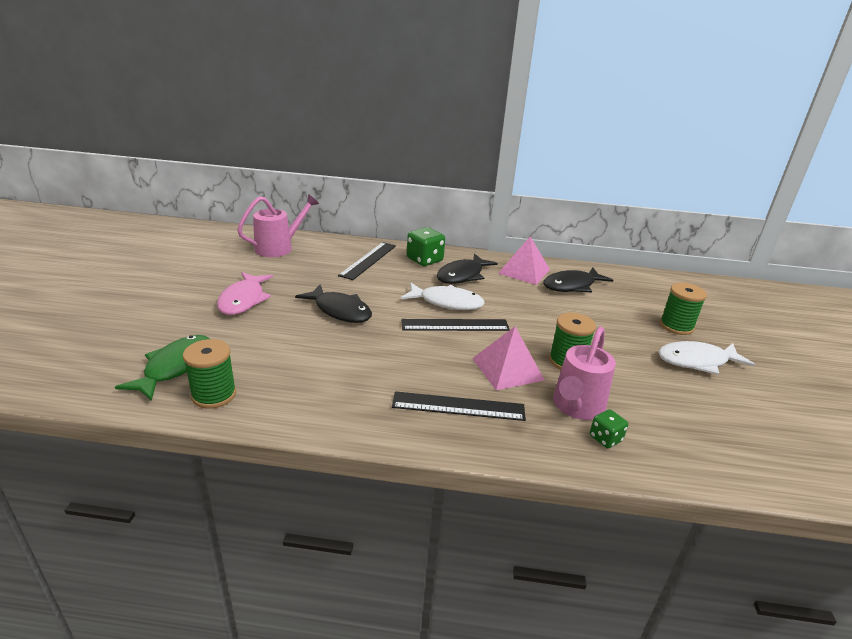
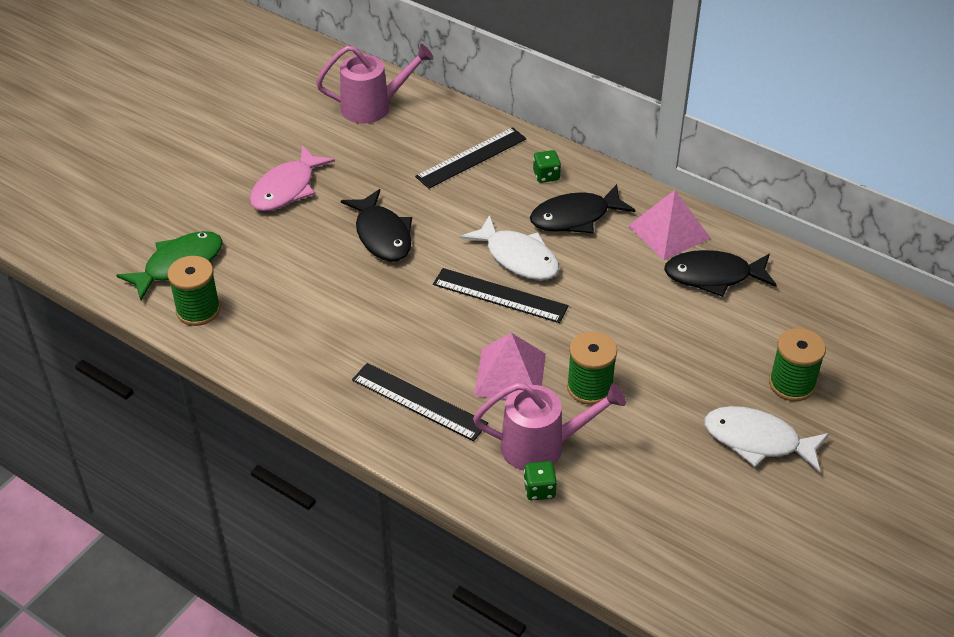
camera: 30 degrees right, 15 degrees up
(424, 260) = (546, 175): green dice -> green dice, size x0.57
(576, 407) = (543, 446): pink watering can -> pink watering can turned 150 degrees counterclockwise

